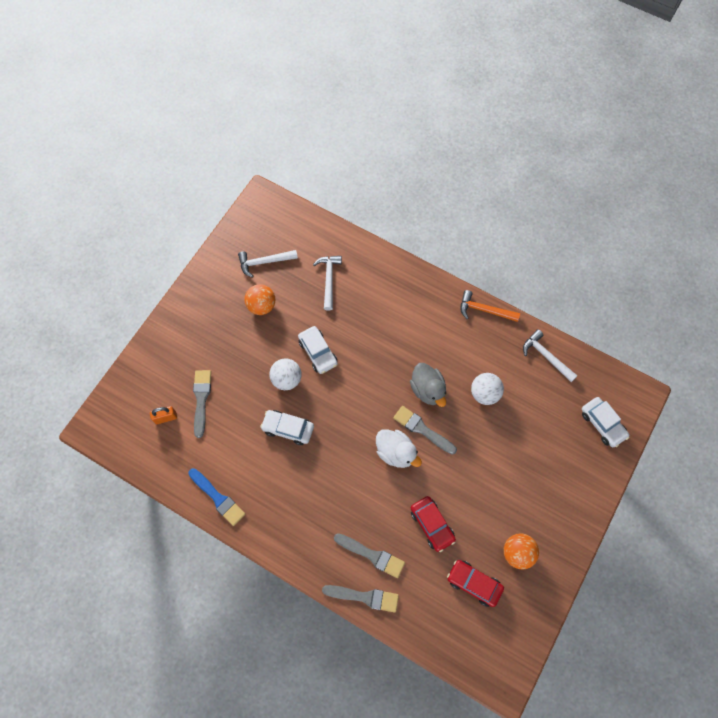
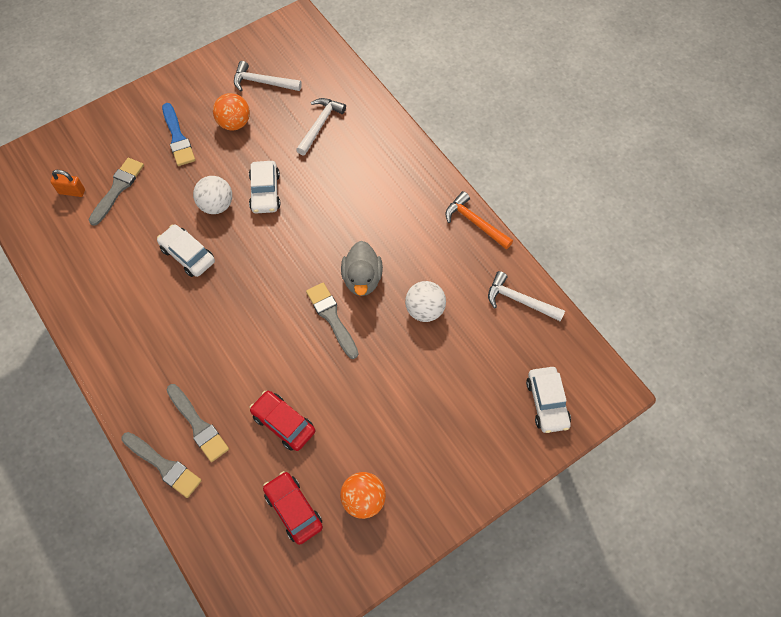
camera: 25 degrees right, 5 degrees down
(218, 498) = (74, 293): blue brush -> blue brush (178, 138)
(396, 452) = (288, 329): white duck -> none
(432, 525) = (283, 423): red car -> red car turned 135 degrees clockwise
(546, 356) = (520, 300): white hammer -> white hammer turned 45 degrees counterclockwise

